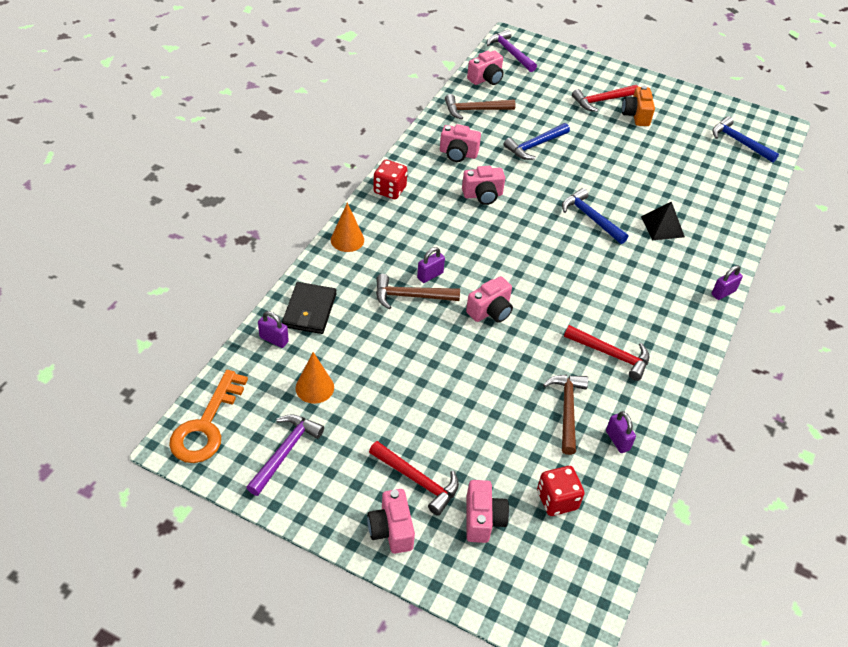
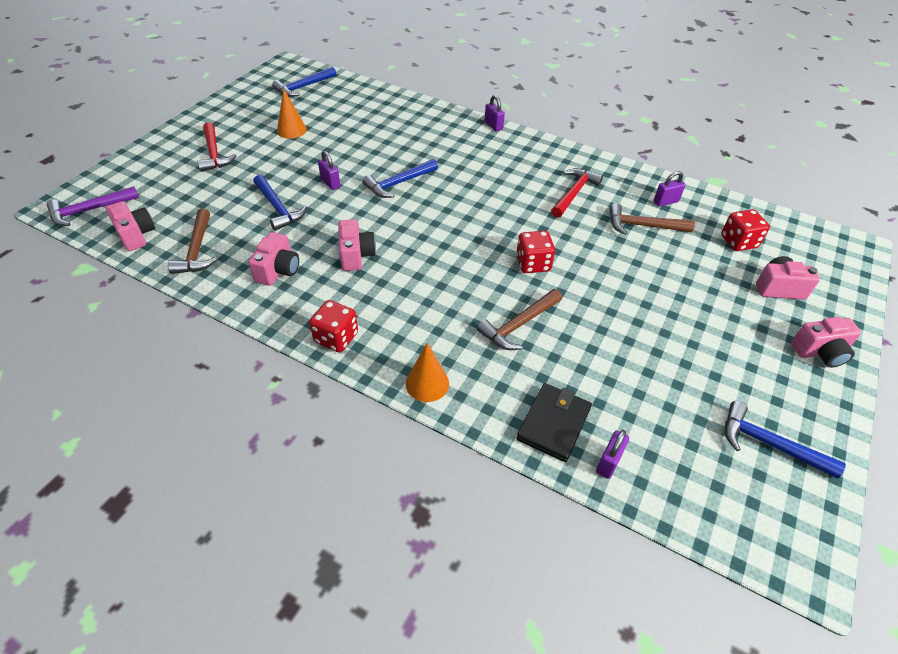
camera: 85 degrees left, 0 degrees up
(206, 425) = (763, 534): orange key -> none
(285, 452) = (769, 444): purple hammer -> blue hammer
(309, 310) = (554, 424): black wallet -> black wallet turned 75 degrees counterclockwise
(314, 387) = (671, 416): orange cone -> orange cone (291, 130)
(411, 296) = (519, 325): brown hammer -> brown hammer turned 45 degrees clockwise
(417, 480) = (757, 331): red hammer -> none
(430, 275) = (485, 307): purple padlock -> purple padlock (330, 183)
(490, 311) = (533, 264): pink camera -> red dice
(636, 115) = (246, 136): orange camera -> none
(662, 226) = (412, 144): black pyramid -> none

